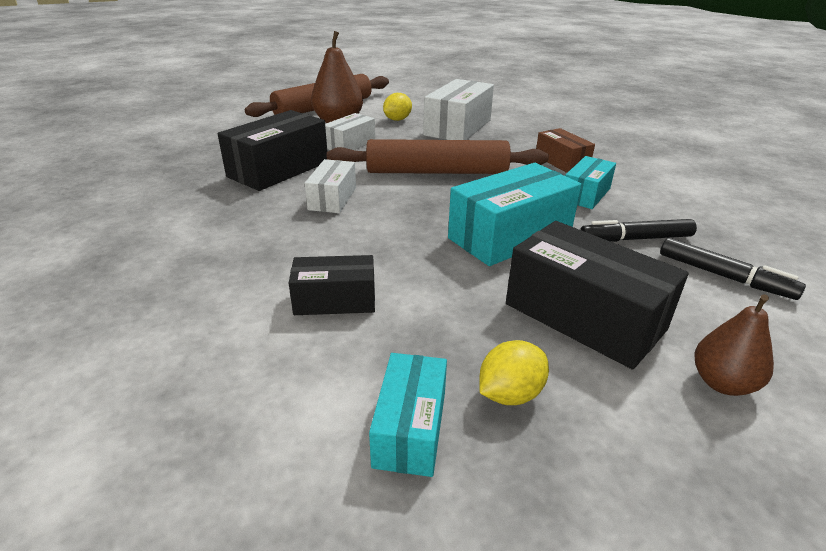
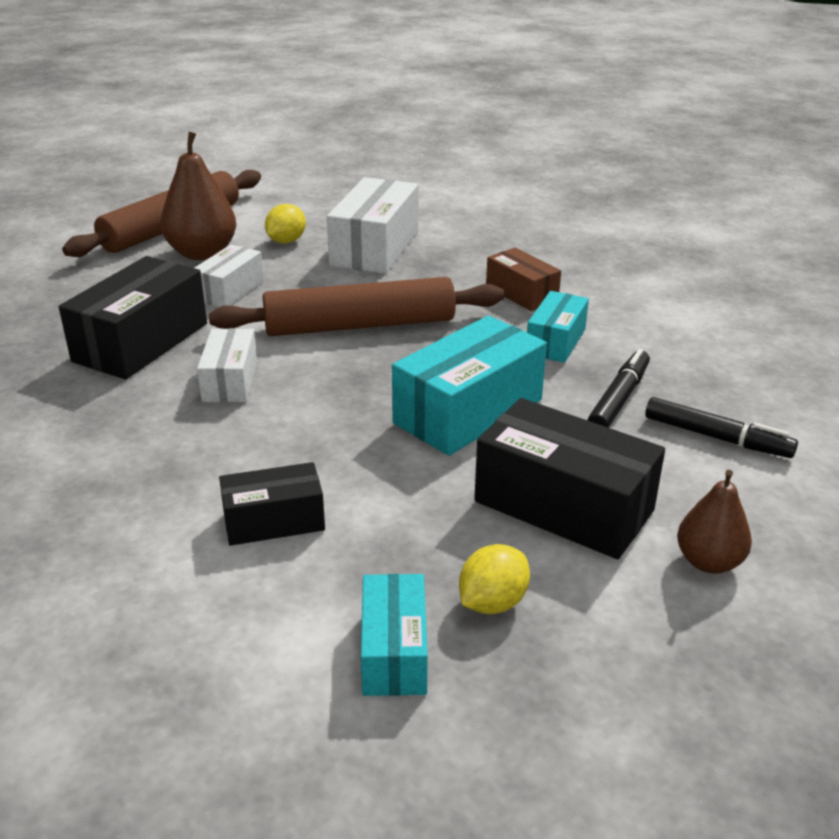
camera: 10 degrees left, 0 degrees up
(636, 239) = (618, 399): black marker -> black marker turned 135 degrees clockwise

